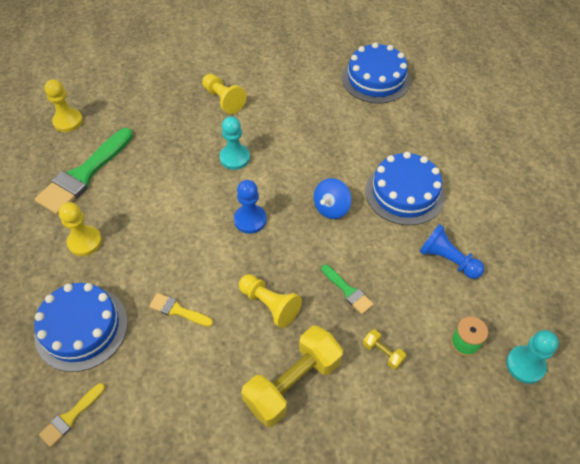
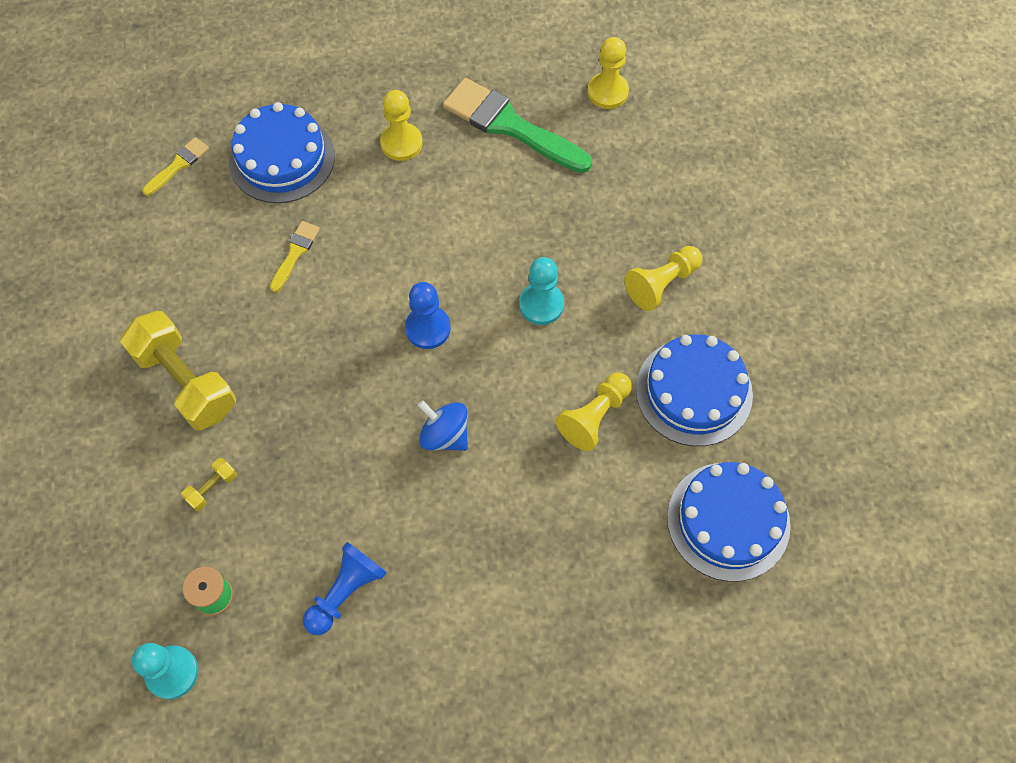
camera: 90 degrees right, 10 degrees up
(71, 417) = (178, 165): yellow brush -> yellow brush turned 90 degrees clockwise
(270, 305) = (293, 355): yellow pawn -> yellow pawn (594, 417)
(348, 291) = (305, 450): green brush -> none
(404, 192) = (471, 543): blue cake -> blue cake (694, 391)

